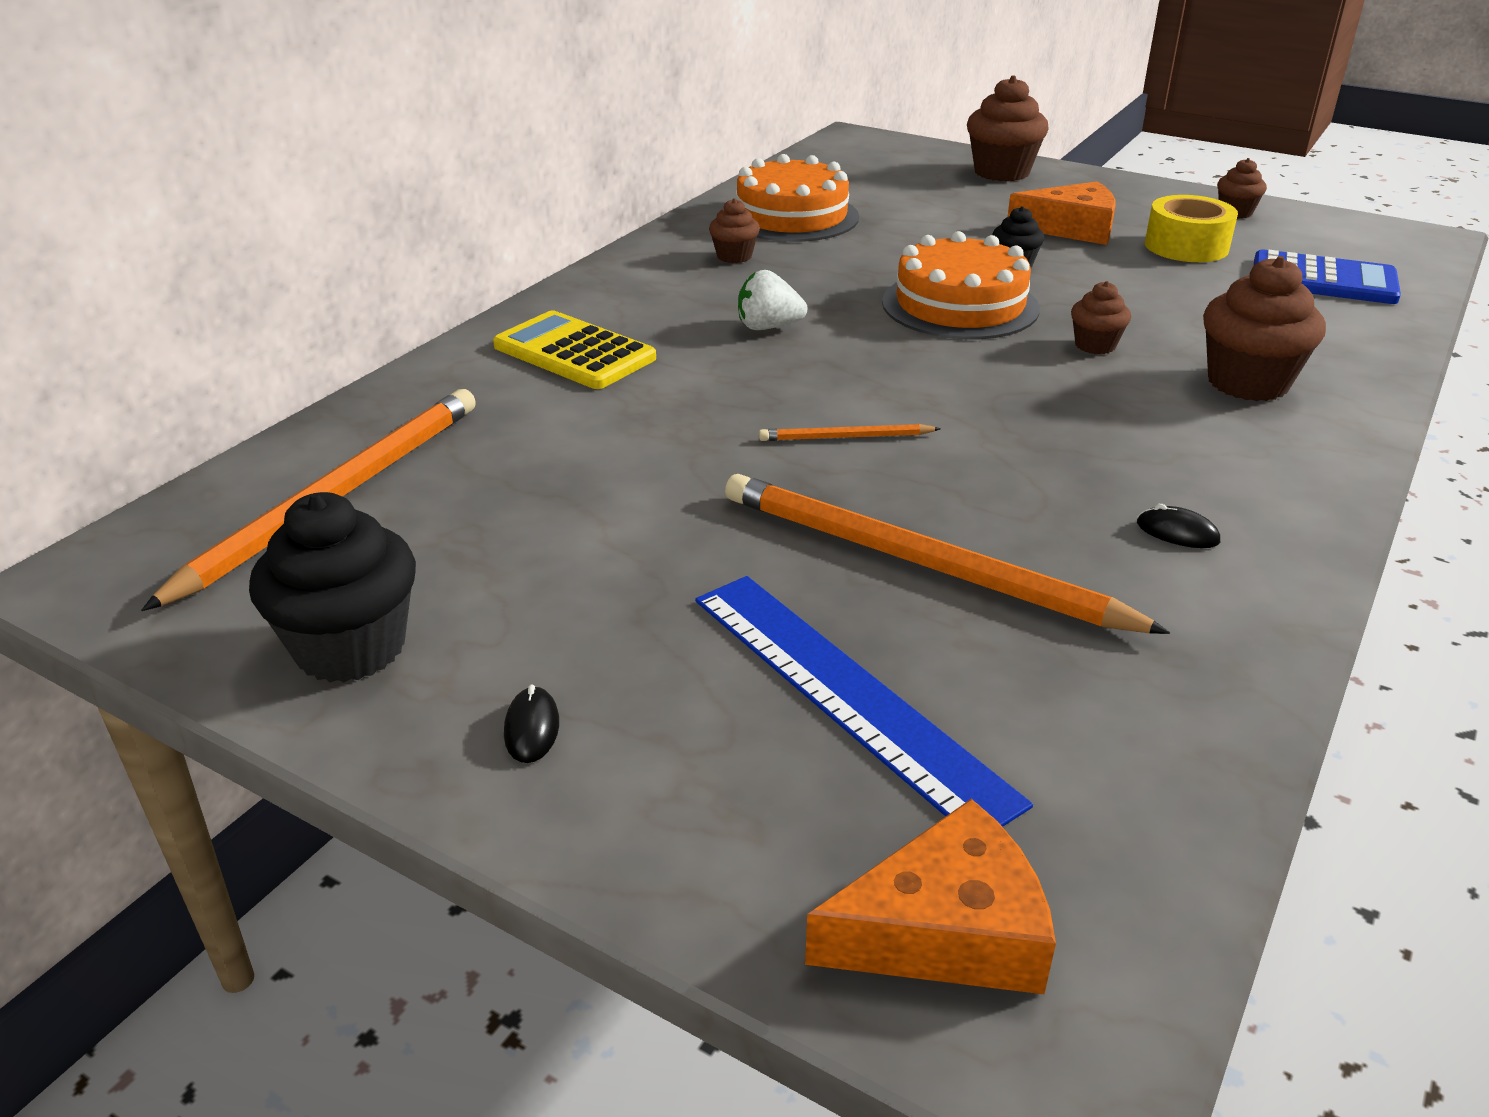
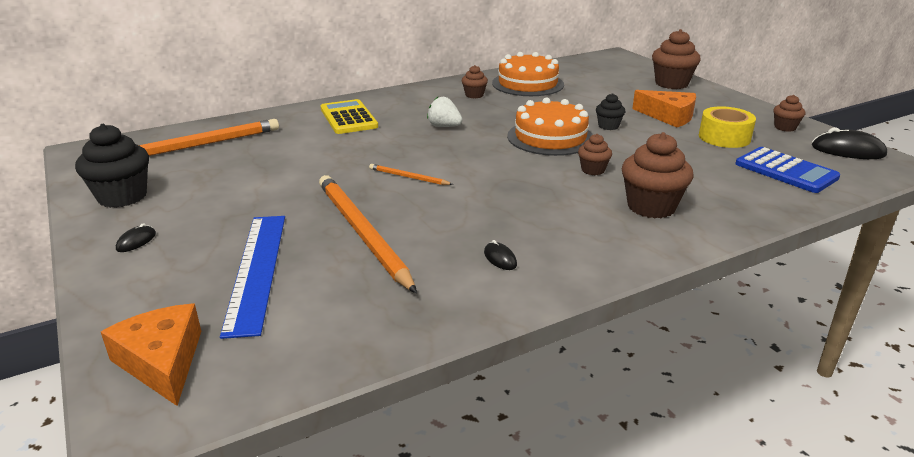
camera: 30 degrees right, 5 degrees down
(945, 930) = (162, 362): orange cheese -> orange cheese turned 135 degrees counterclockwise
(1348, 231) = (848, 151): none -> black mouse

